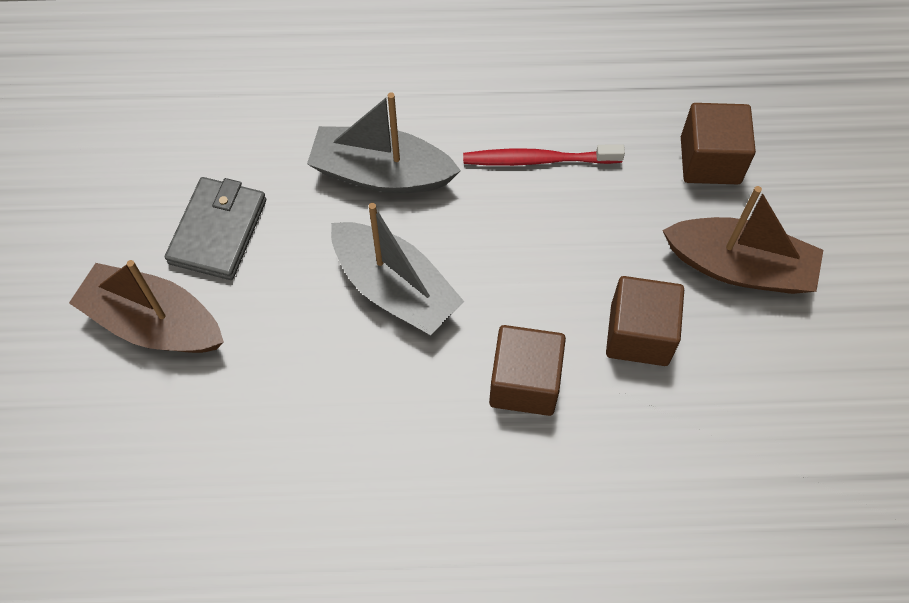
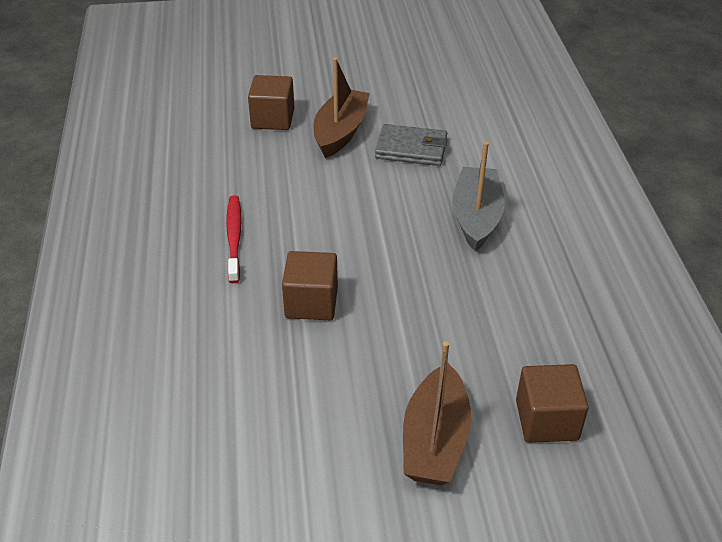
camera: 85 degrees right, 20 degrees down
(395, 289) = (380, 231): grey boat -> none
(538, 160) = (513, 302): red toothbrush -> red toothbrush (234, 238)
(639, 334) = (359, 369): brown cube -> brown cube (273, 119)

